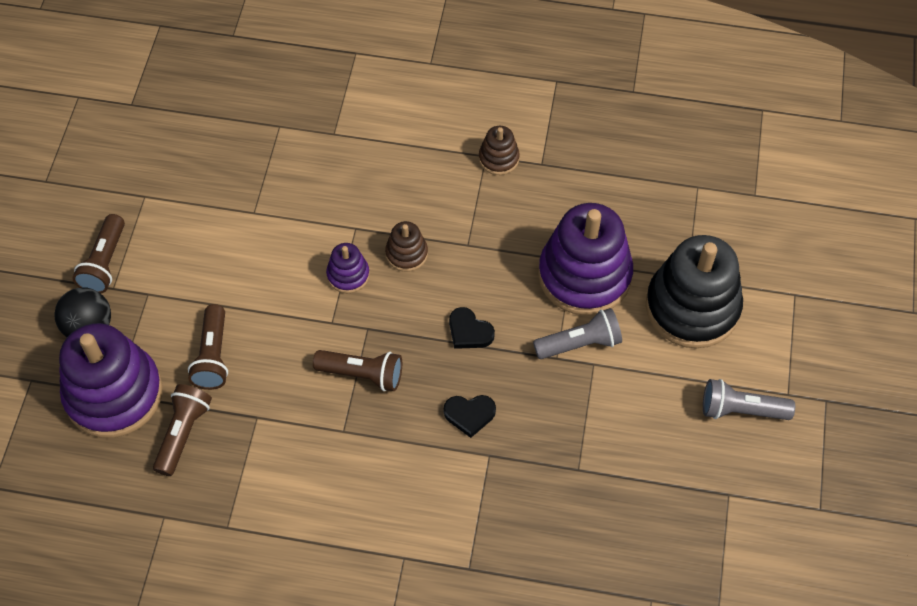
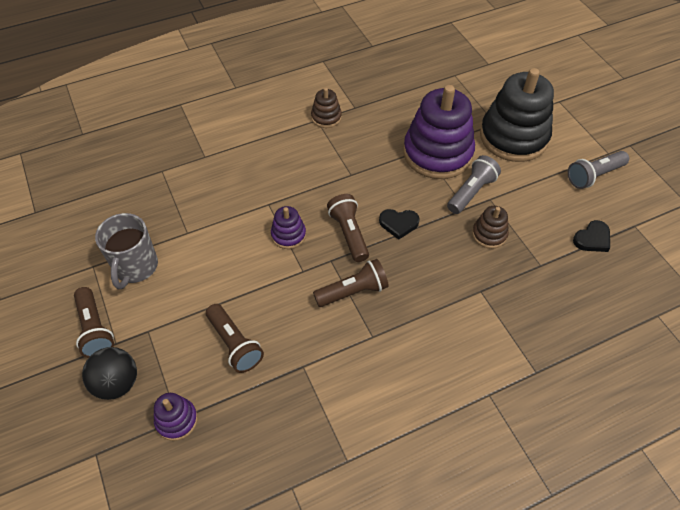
camera: 35 degrees left, 5 degrees down
(114, 394) = (176, 420): purple stacking toy -> purple stacking toy, size x0.46
(181, 221) = (135, 267): none -> grey mug
(183, 433) = (256, 414): brown flashlight -> brown flashlight (349, 233)
(406, 254) = (316, 201): brown stacking toy -> brown stacking toy (489, 234)
(469, 415) = (445, 274): black heart -> black heart (592, 239)

